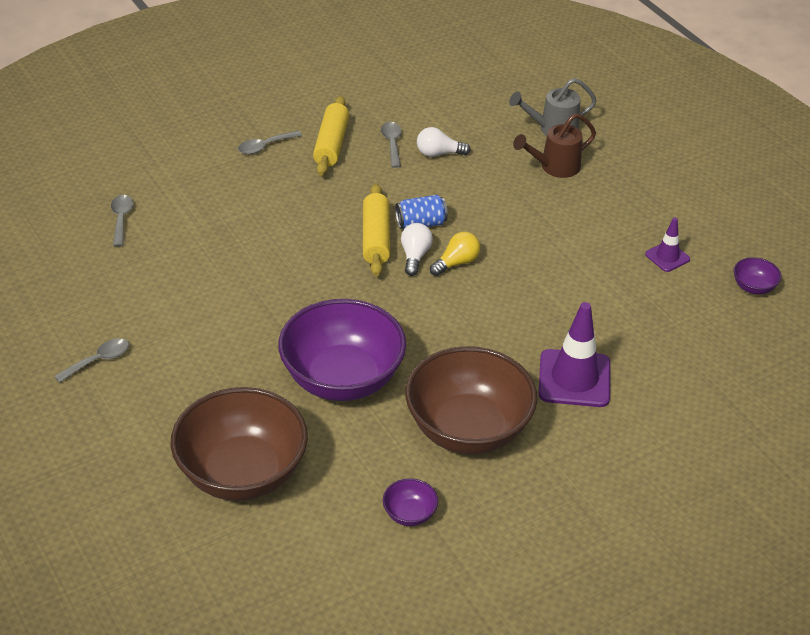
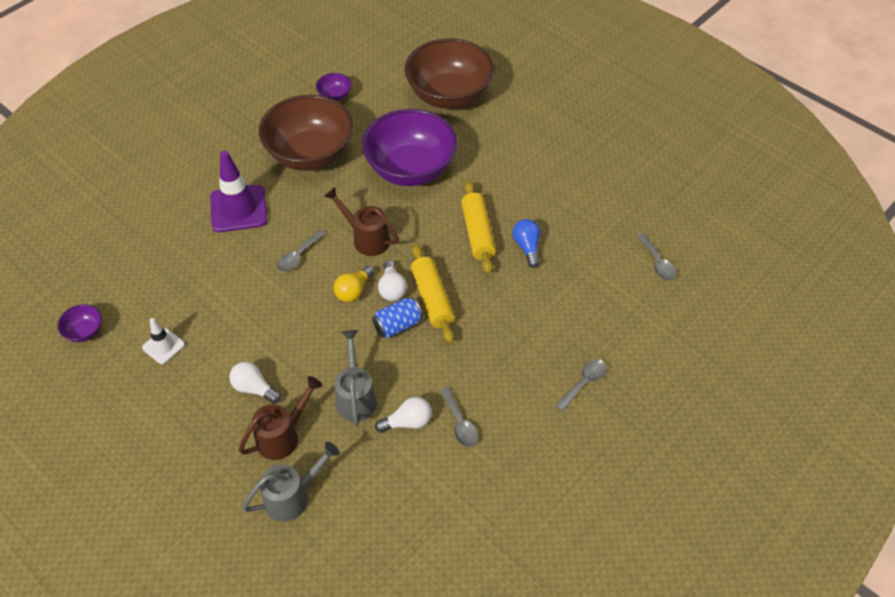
camera: 165 degrees right, 10 degrees up
(98, 360) = (587, 142): grey spoon -> grey spoon (298, 256)
(249, 262) = (527, 247): none -> blue light bulb
(331, 144) = (520, 404): yellow rolling pin -> yellow rolling pin (477, 233)
(426, 311) = (366, 238): none -> brown watering can
(480, 179) = (355, 397): none -> grey watering can
(576, 205) = (254, 388): none -> white light bulb
(667, 257) = (163, 346): purple traffic cone -> white traffic cone

